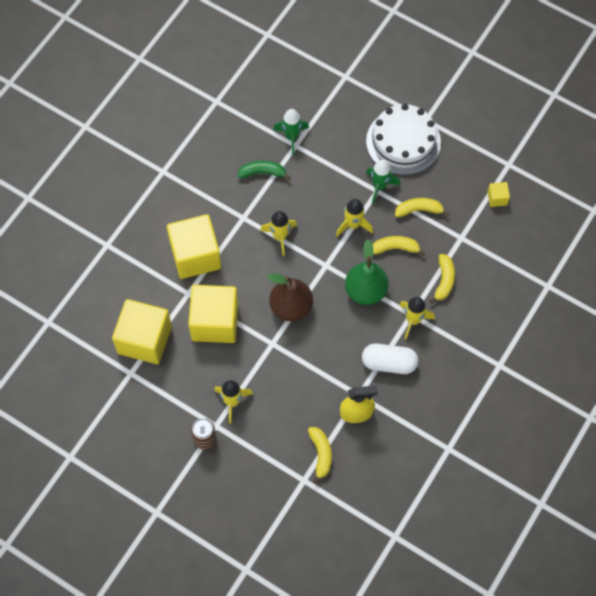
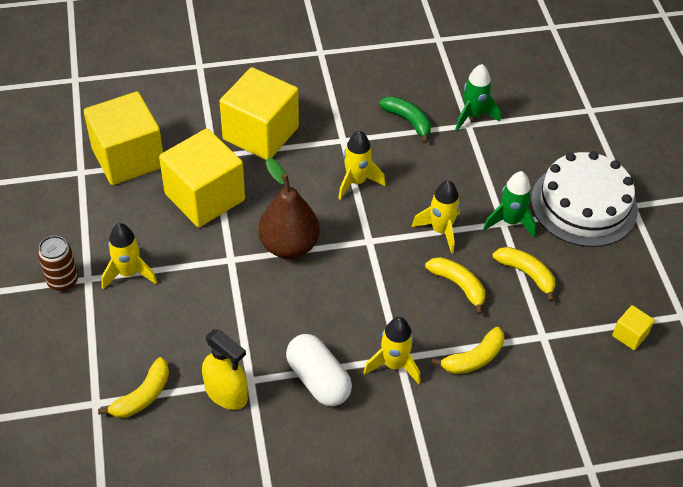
camera: 45 degrees right, 15 degrees down
(365, 291) = (379, 296): green pear -> none

